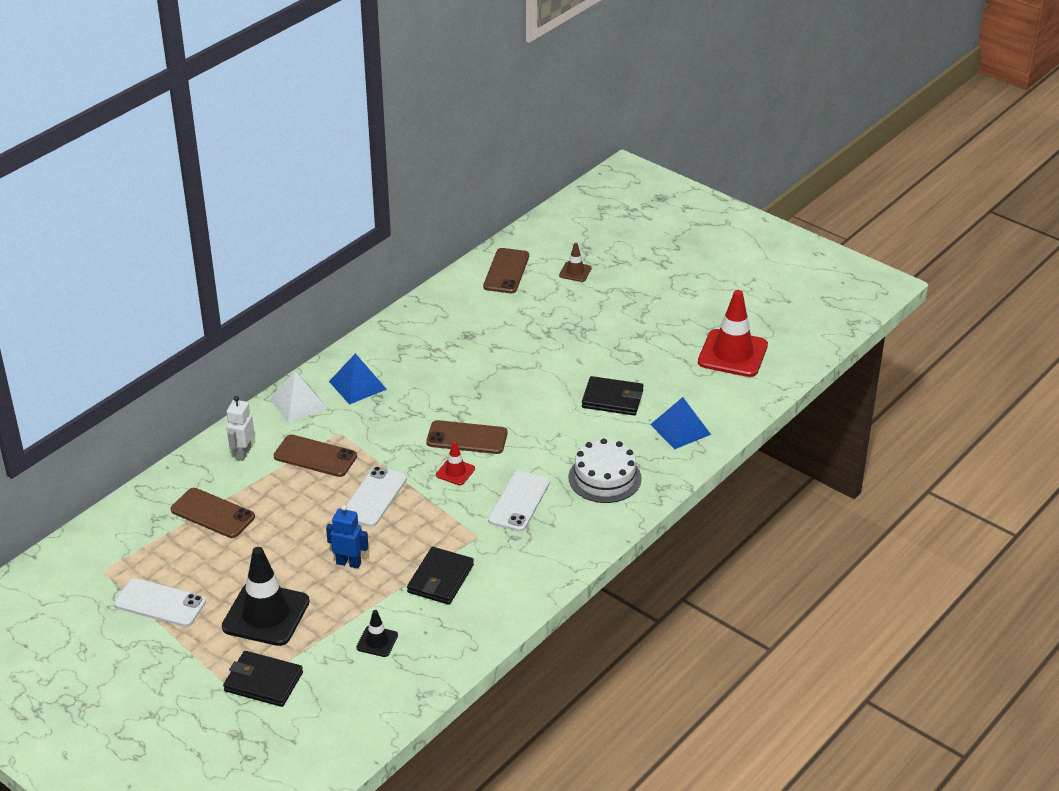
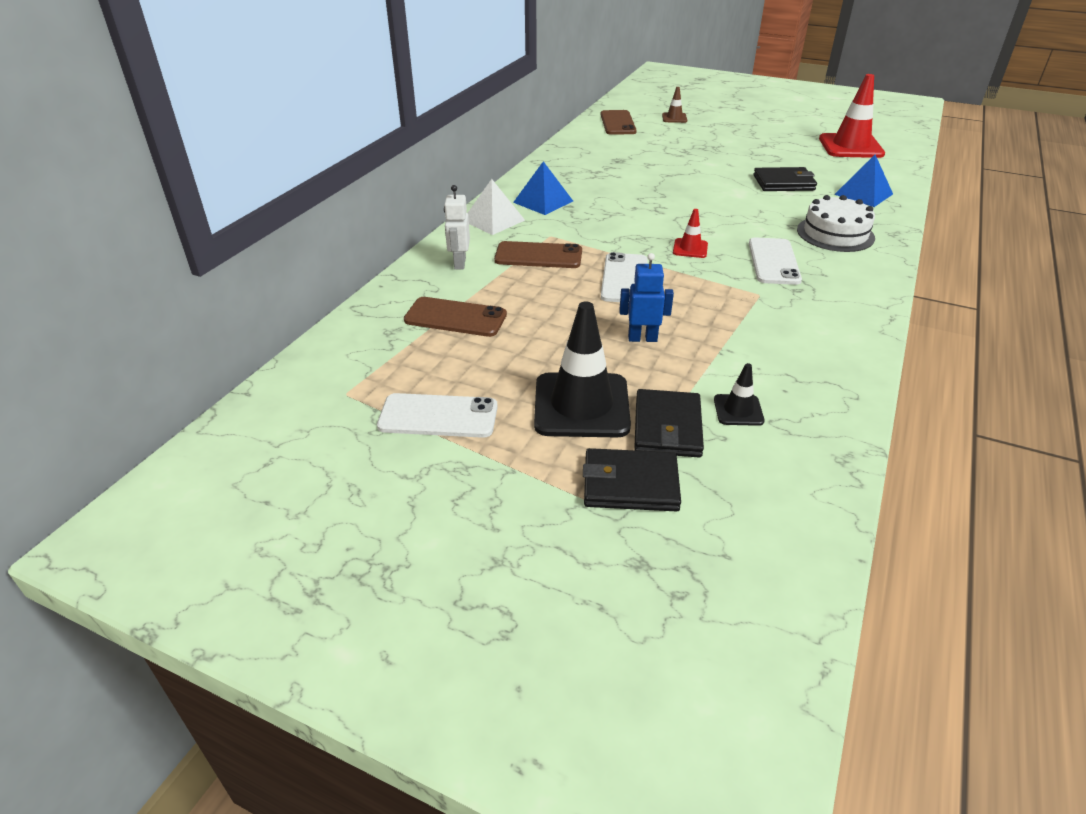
camera: 15 degrees left, 0 degrees up
(440, 579) = (755, 336): black wallet -> black wallet (667, 427)
(467, 438) = (678, 223): brown phone -> none

